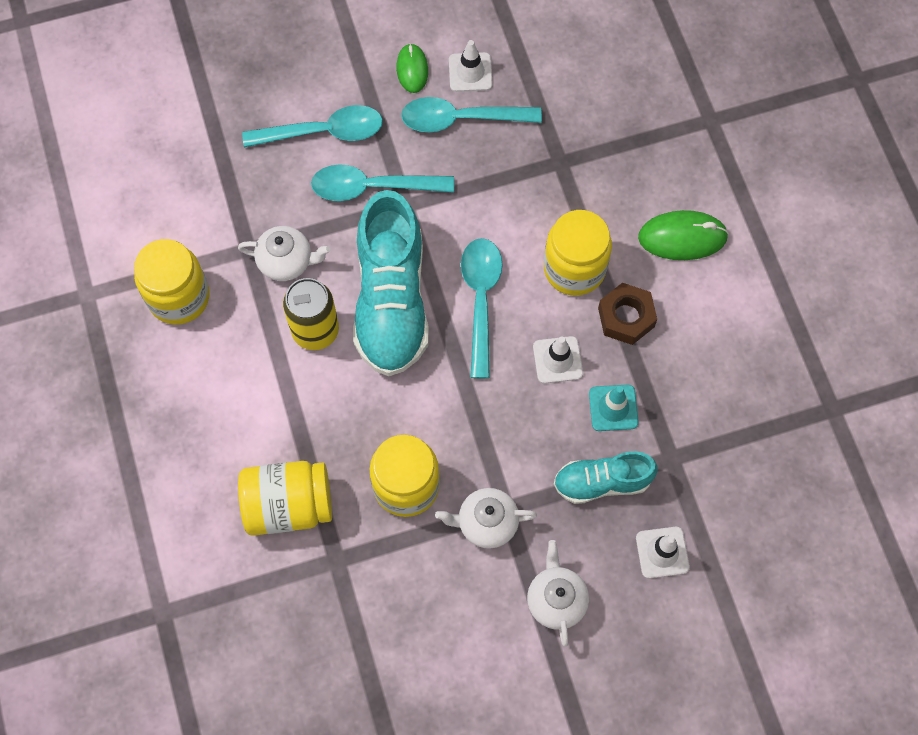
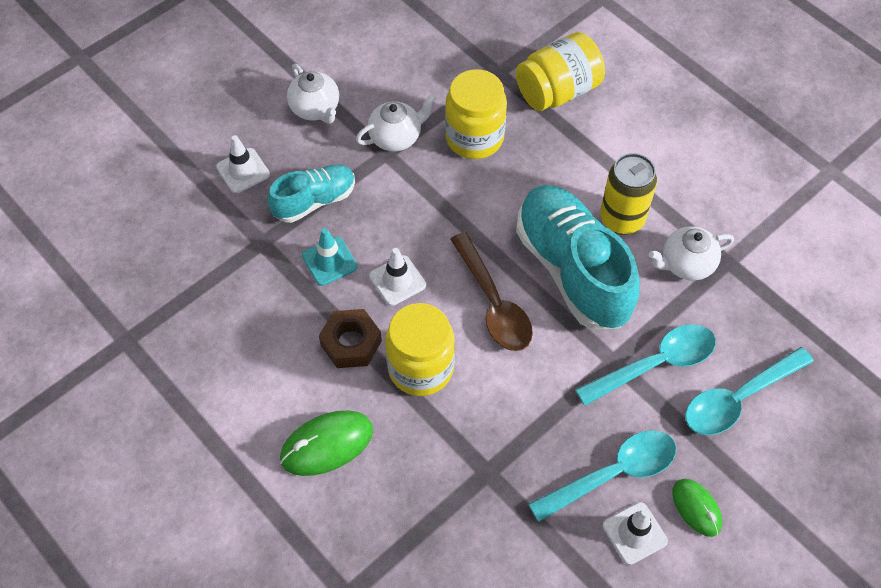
camera: 155 degrees right, 10 degrees down
(179, 297) = (754, 198): yellow jar -> none
(480, 300) = (493, 303): turquoise spoon -> brown spoon

